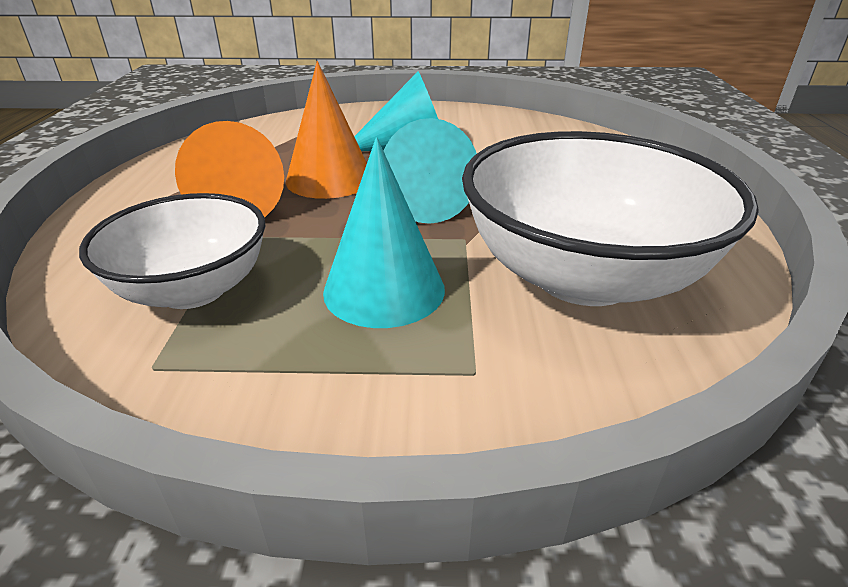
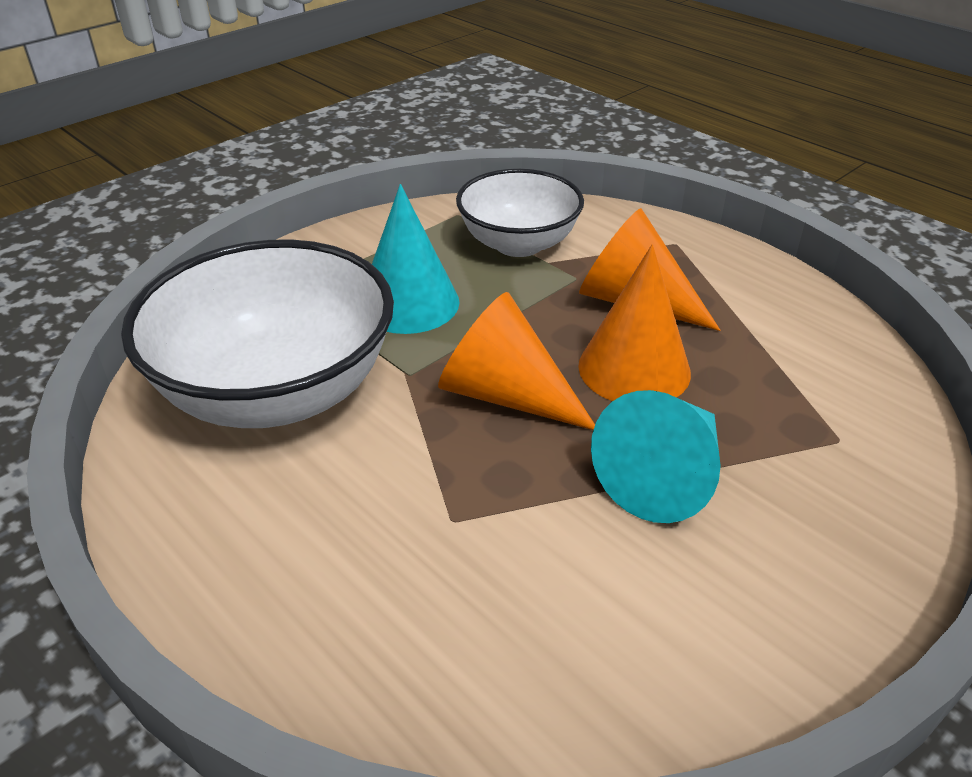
camera: 135 degrees right, 5 degrees up
(422, 201) = (505, 395): turquoise cone -> orange cone

